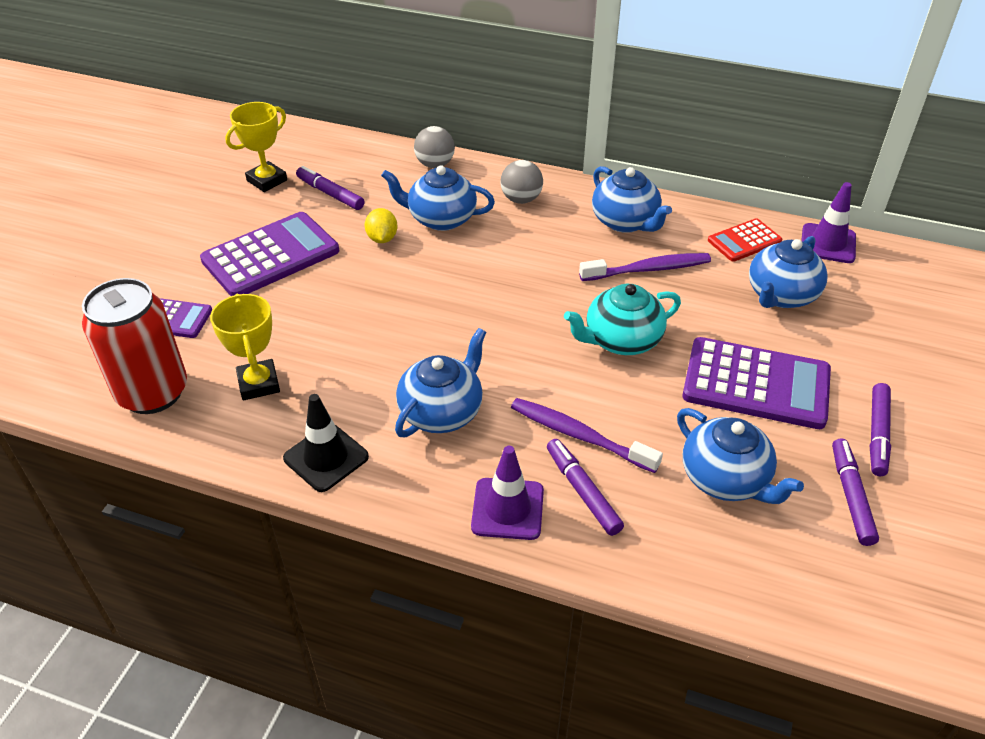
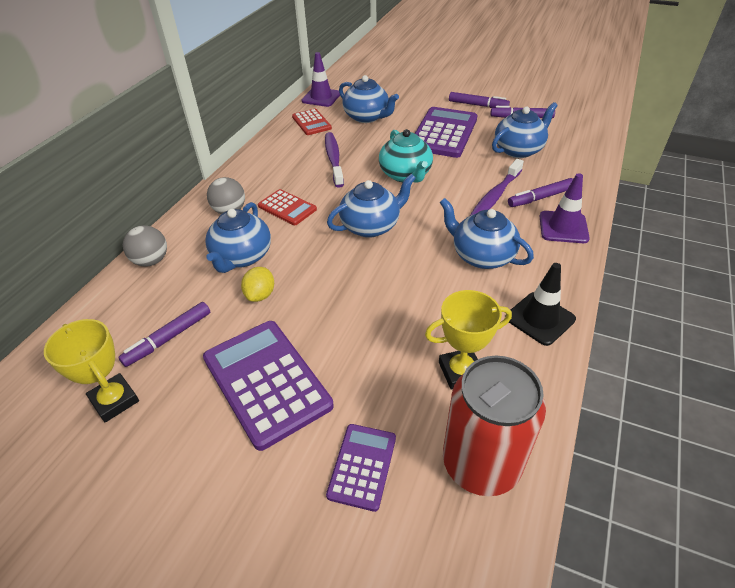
camera: 85 degrees left, 0 degrees up
(382, 238) = (260, 295): yellow lemon -> yellow lemon turned 75 degrees counterclockwise
(531, 240) = (287, 208): none -> red calculator
(625, 222) = (277, 164): blue teapot -> blue teapot (371, 226)

